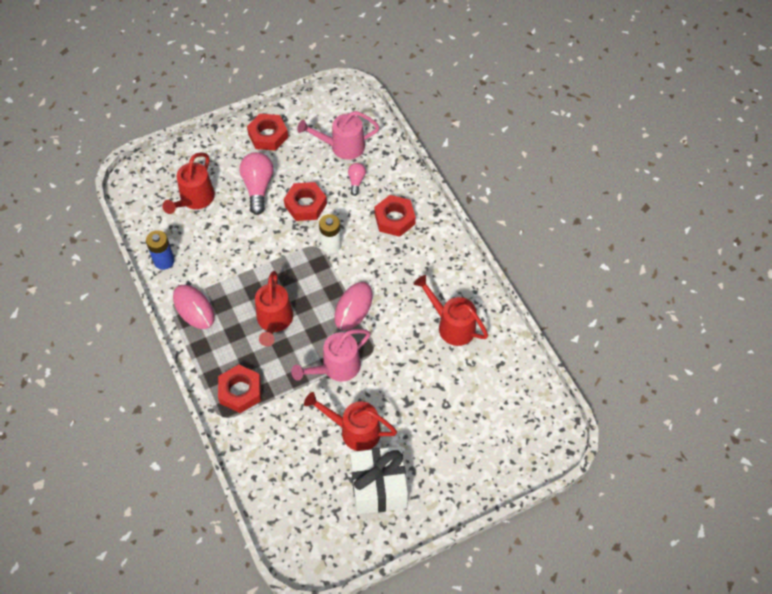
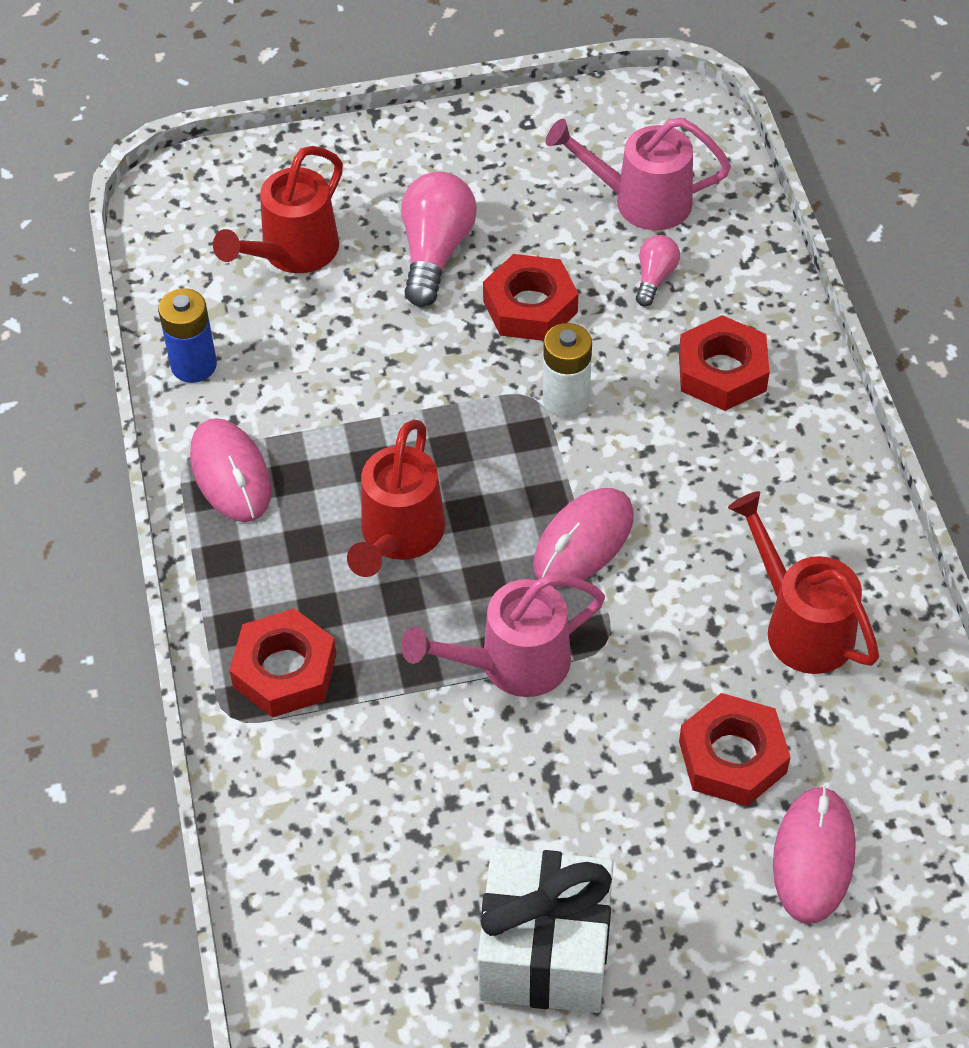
camera: 15 degrees right, 5 degrees down
(268, 135) = (484, 151): red nut -> red nut (732, 757)
(354, 430) = (520, 810): red watering can -> none
(478, 423) = (813, 857): none -> pink mouse

